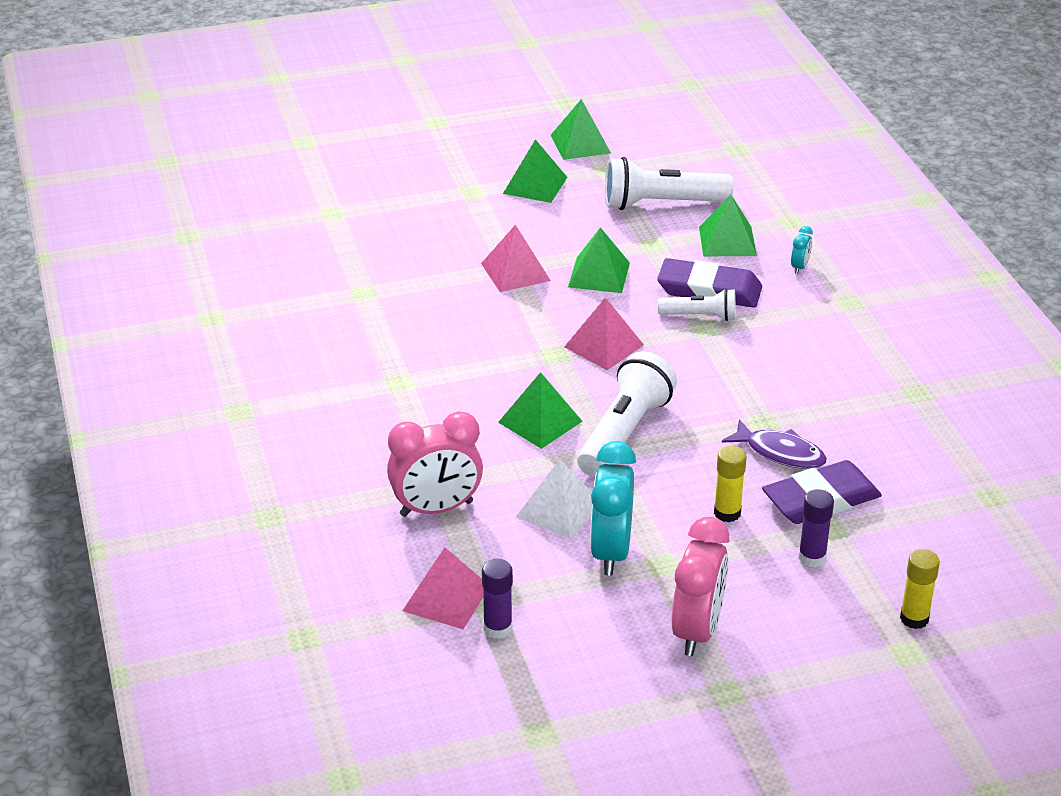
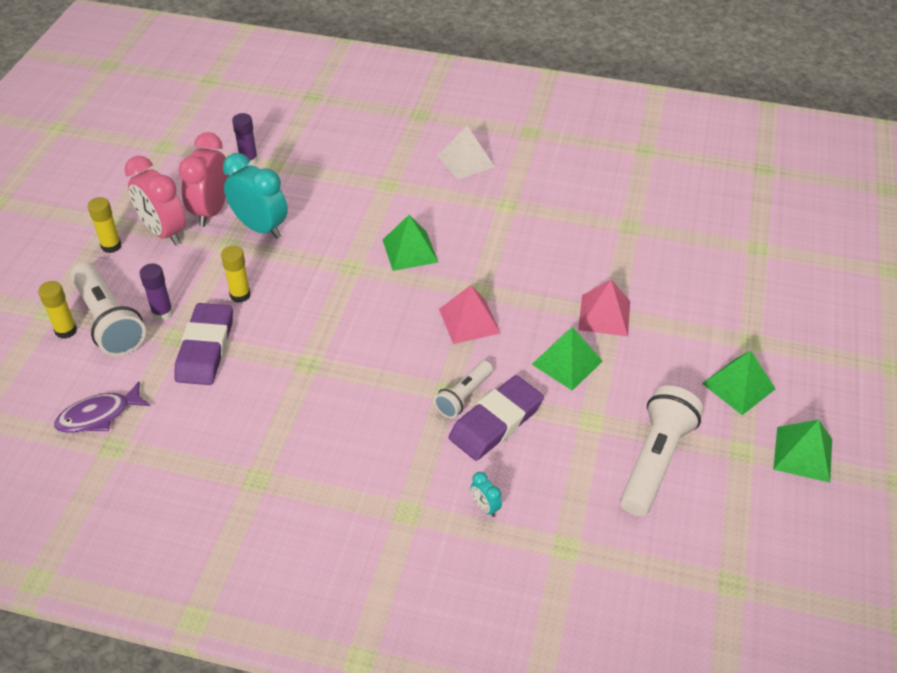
camera: 120 degrees right, 10 degrees up
(436, 509) = (367, 175): pink clock -> pink clock (211, 211)
(446, 598) = (290, 152): pink pyramid -> none
(558, 509) = (318, 222): white pyramid -> white pyramid (466, 161)
(624, 433) = (362, 285): white flashlight -> white flashlight (108, 321)
(727, 241) = (562, 476): green pyramid -> none
(763, 664) = (111, 246): none -> yellow glue stick
(780, 453) = (268, 354): purple fish -> purple fish (98, 415)

